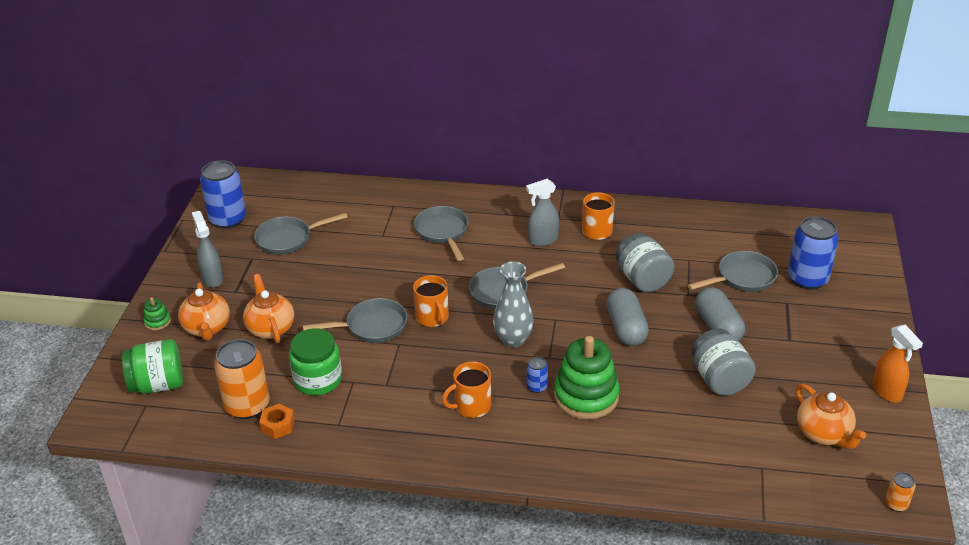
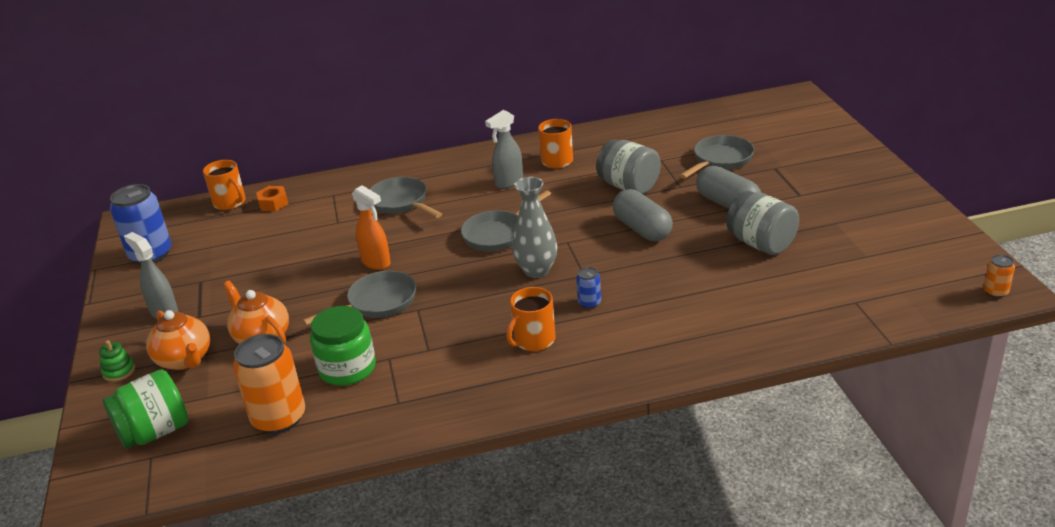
camera: 20 degrees left, 5 degrees down
(278, 425) = (327, 426): orange nut -> orange nut (273, 203)
(288, 239) = (232, 253): grey pan -> none
(432, 317) = (439, 276): orange mug -> orange mug (230, 203)
(586, 396) = (644, 296): green stacking toy -> none
(807, 279) = (779, 145): blue can -> none
(823, 434) = (888, 257): orange teapot -> none
(887, 392) = (916, 209): orange spray bottle -> orange spray bottle (376, 262)

